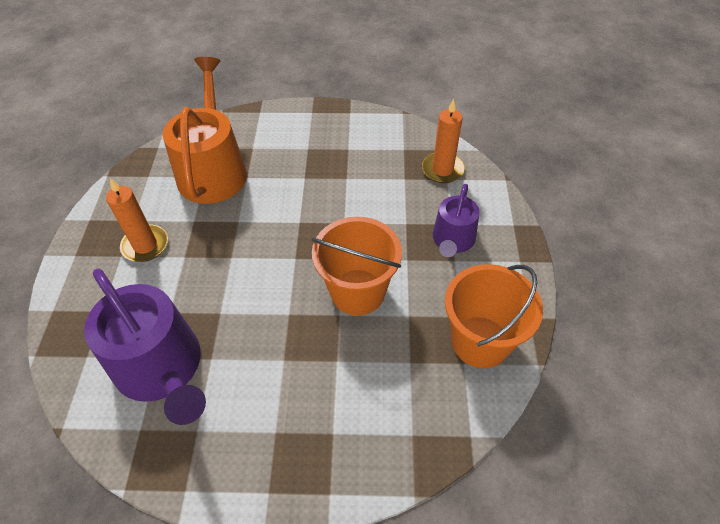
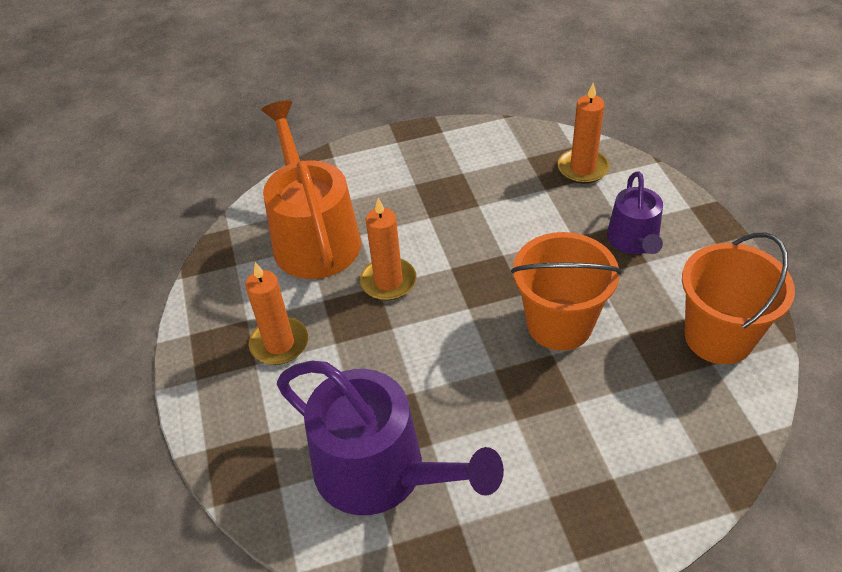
camera: 15 degrees left, 5 degrees down
(247, 220) = (388, 281): none -> orange candle

